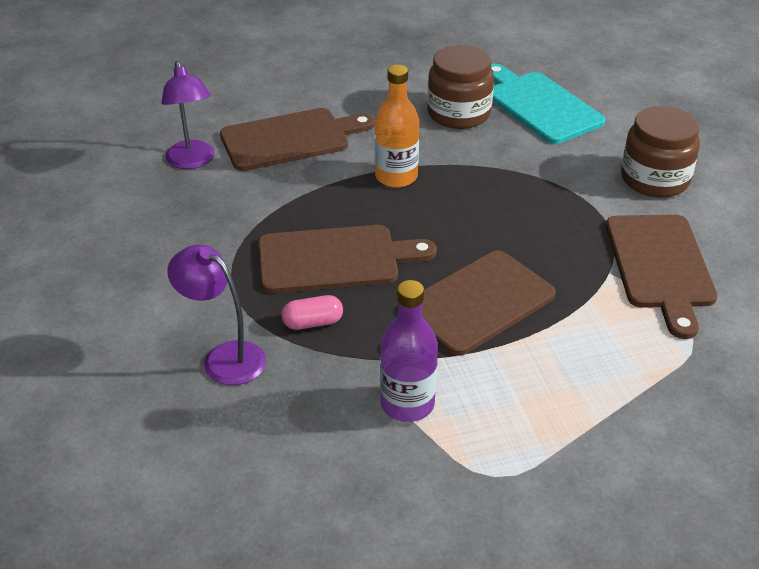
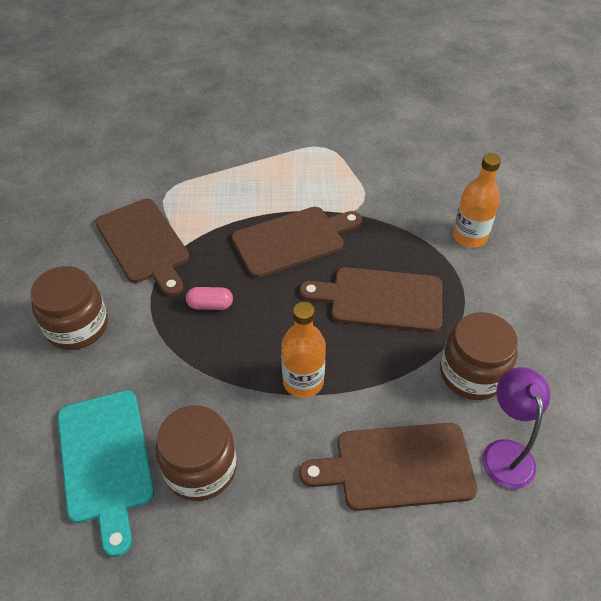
camera: 165 degrees left, 10 degrees up
(222, 210) = (472, 373): none -> brown jar
(224, 357) = (469, 237): purple lamp -> orange bottle
(313, 323) = (407, 249): pink capsule -> pink capsule (210, 305)
(407, 404) = (358, 188): purple bottle -> none
(660, 266) = (144, 244): brown cutting board -> brown cutting board turned 135 degrees clockwise

